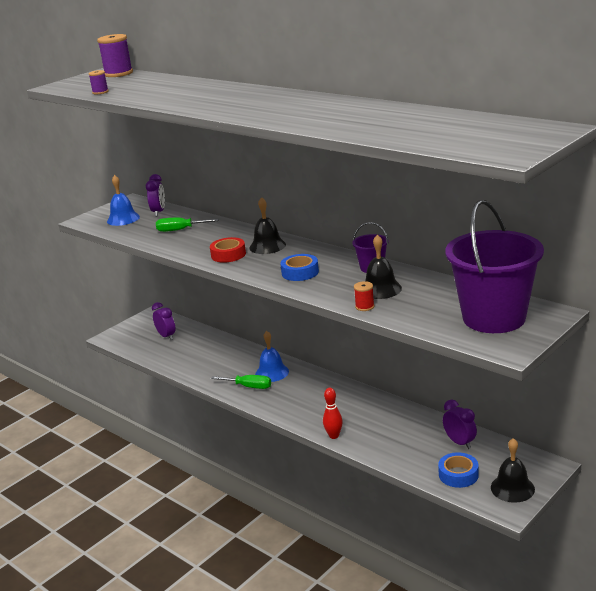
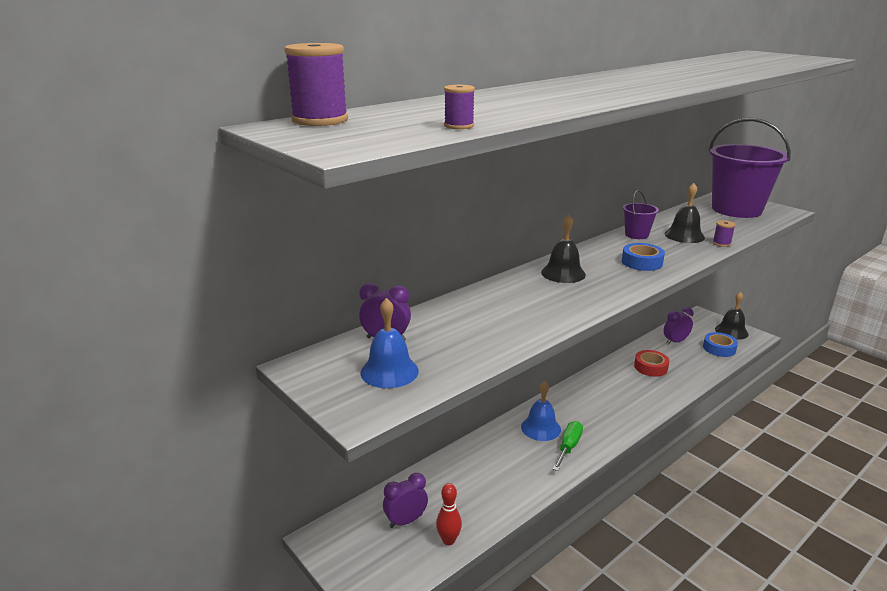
camera: 85 degrees left, 0 degrees up
(180, 230) = (476, 323): green screwdriver -> none
(228, 255) = (581, 294): red tape -> red tape (650, 367)
(334, 436) = (668, 399): red bowling pin -> red bowling pin (448, 540)
(364, 306) = (721, 243): red spool -> purple spool

